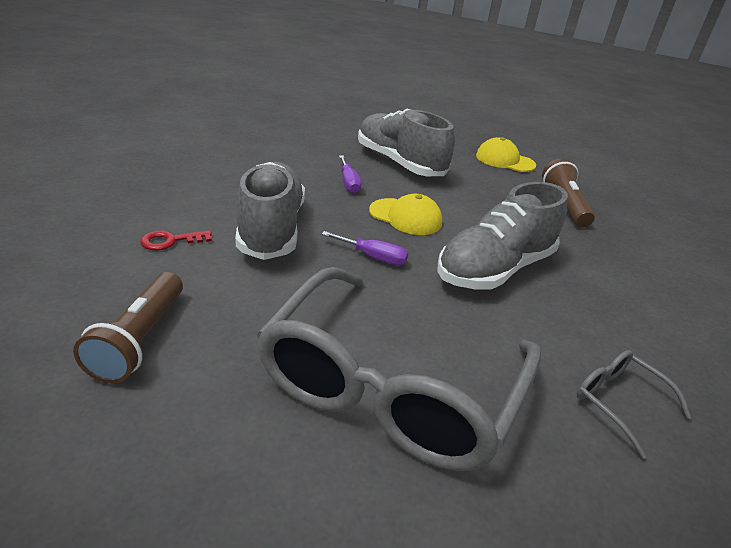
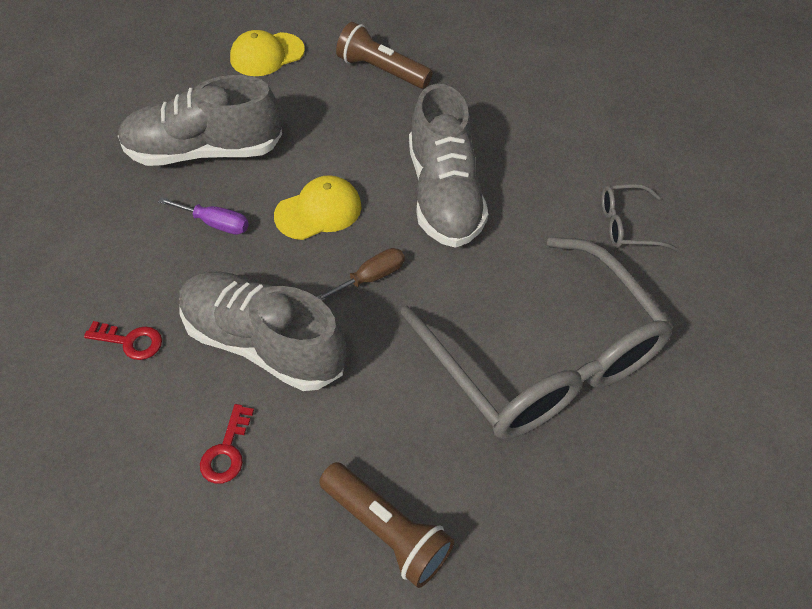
camera: 55 degrees left, 20 degrees up
(231, 182) = (130, 341): none -> red key
(373, 257) = (371, 278): purple screwdriver -> brown screwdriver

